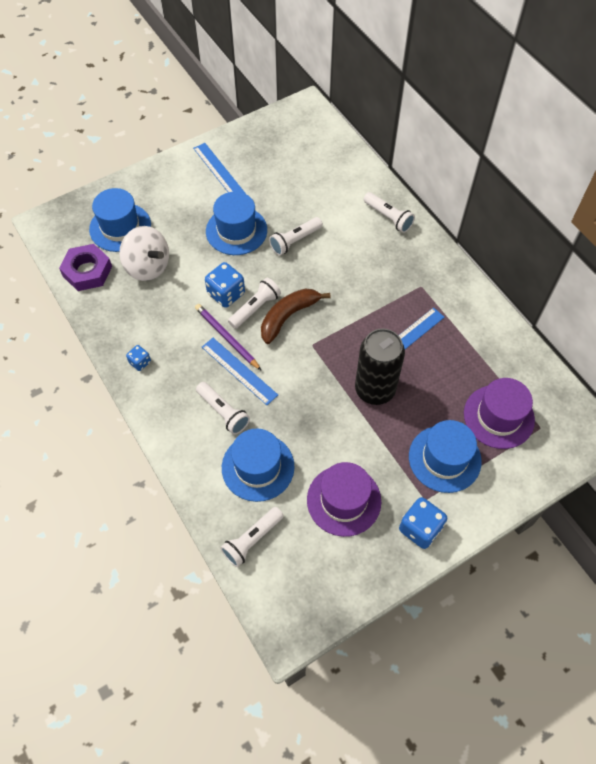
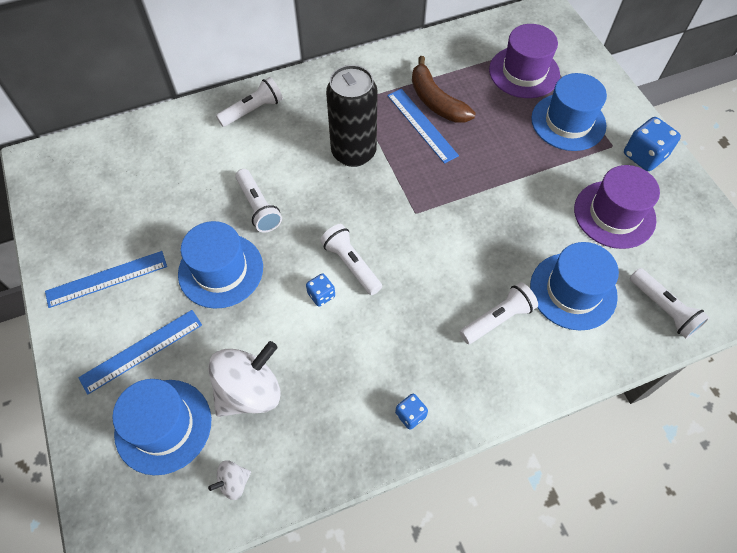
camera: 80 degrees left, 0 degrees up
(87, 271) = (233, 482): purple nut -> white spinning top
(226, 294) = (321, 295): blue dice -> blue dice, size x0.56
(226, 337) = (389, 302): purple pencil -> none
(239, 370) = (440, 294): blue ruler -> blue ruler (141, 351)
(288, 316) = (371, 231): brown banana -> brown banana (436, 101)
(375, 389) = (482, 164): black can -> black can (353, 152)

